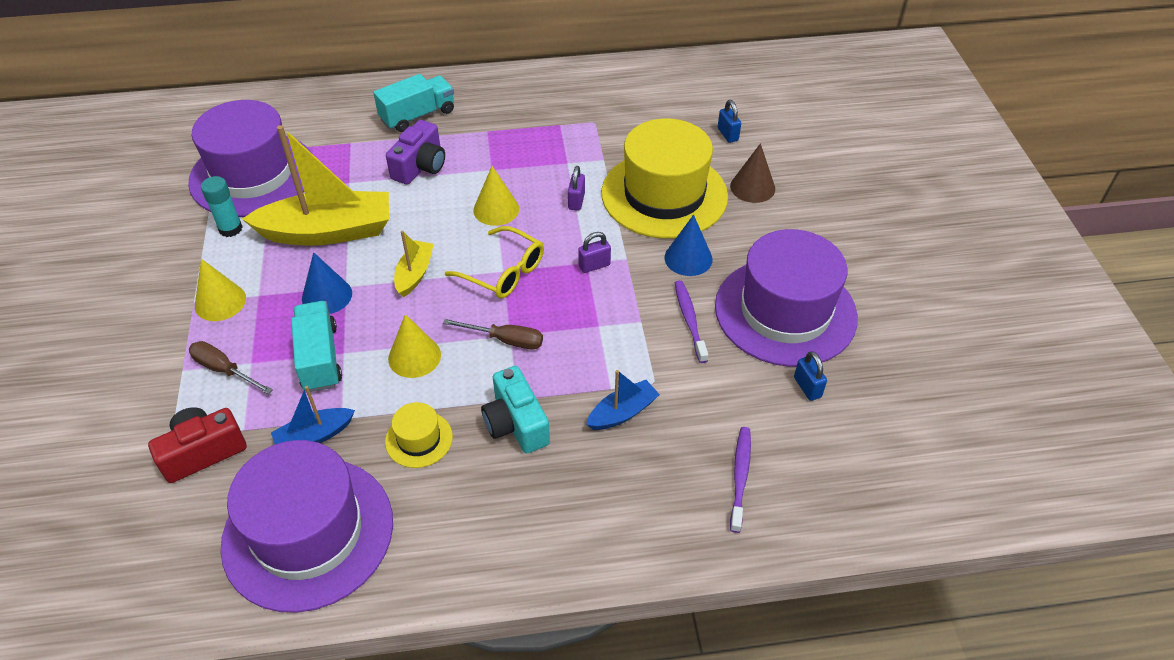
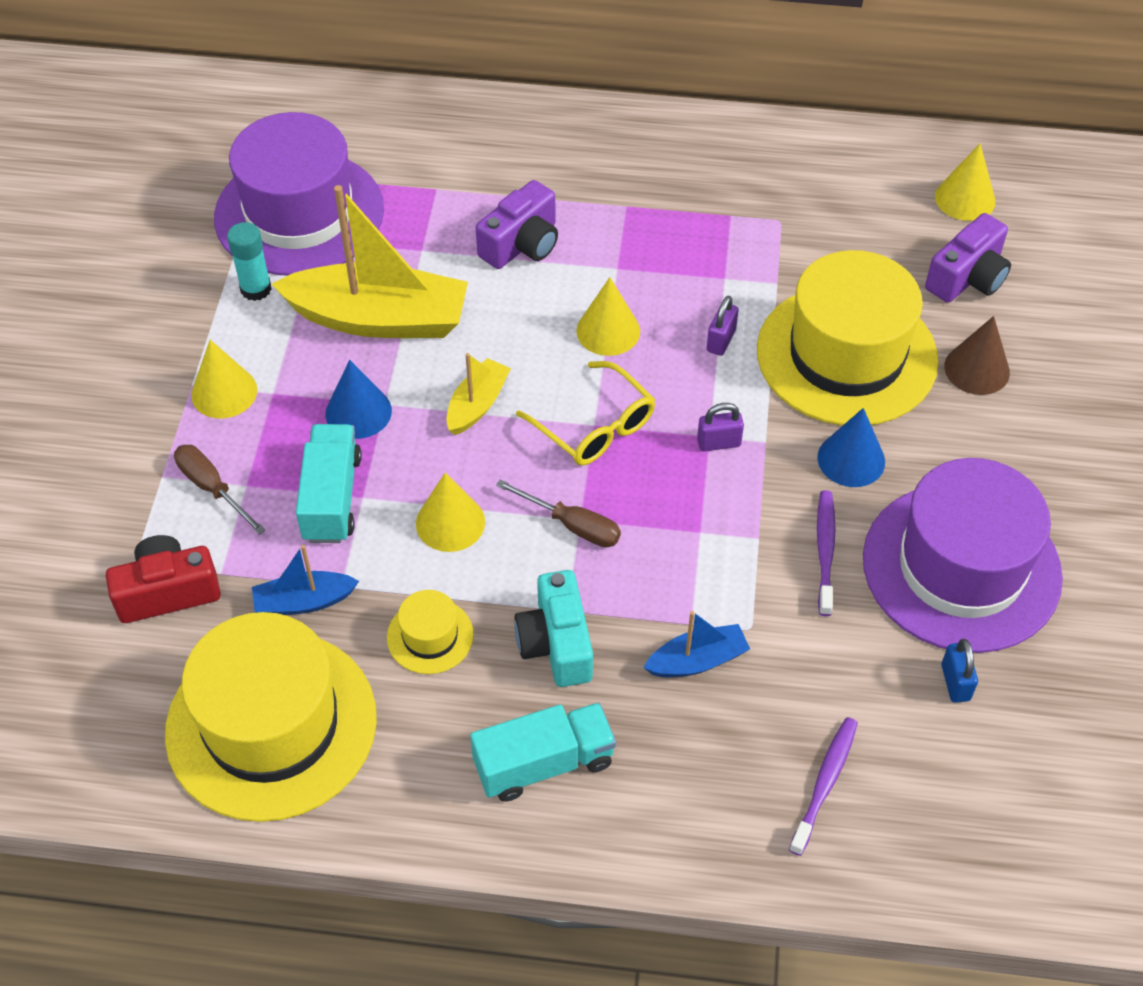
camera: 15 degrees right, 5 degrees up
(308, 532) = (271, 724): purple hat -> yellow hat
(418, 115) = (537, 163): turquoise truck -> turquoise truck (544, 763)
(710, 89) = (965, 199): none -> yellow cone
(727, 134) = (967, 278): blue padlock -> purple camera

